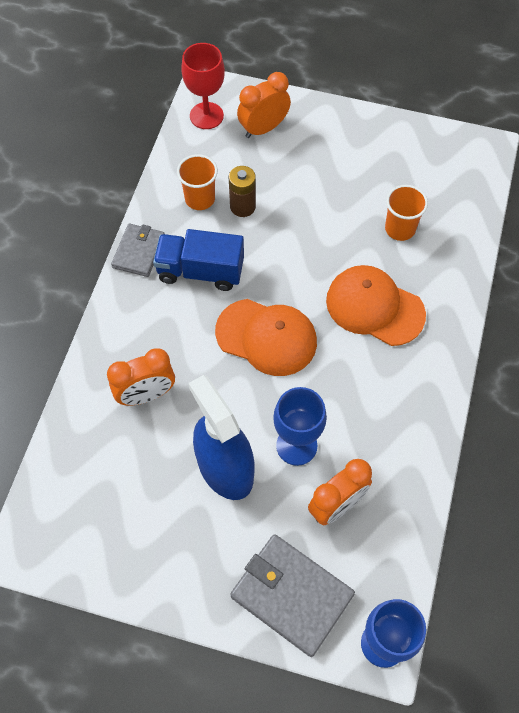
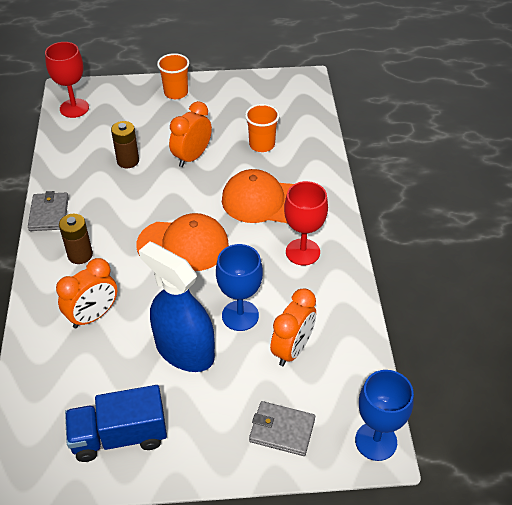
camera: 20 degrees left, 15 degrees down
(155, 315) = (80, 255): none -> brown battery
(200, 199) = (89, 164): orange cup -> orange cup (176, 93)
(200, 271) = (108, 214): blue truck -> blue truck (119, 436)
(263, 128) = (125, 106): orange clock -> orange clock (192, 157)
(291, 595) = (282, 430): grey wallet -> grey wallet, size x0.62
(393, 388) = (302, 252): none -> red goblet

